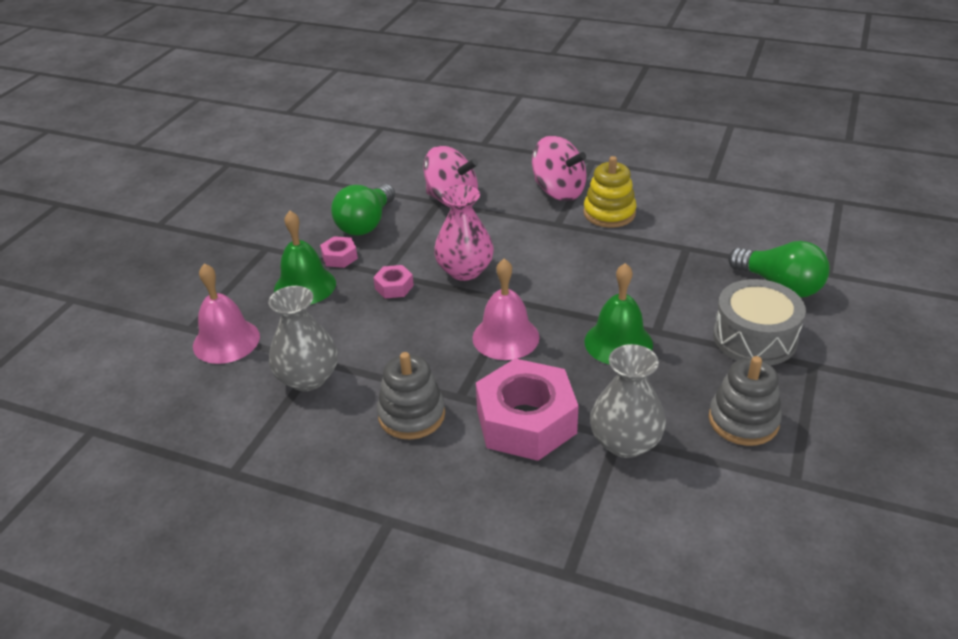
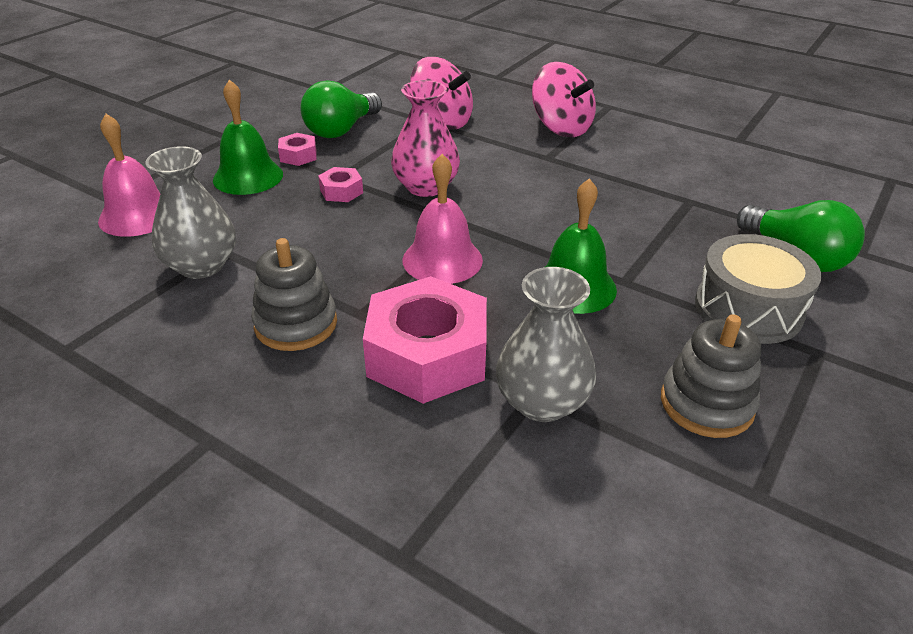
camera: 10 degrees right, 0 degrees up
(609, 213) = (610, 155): yellow stacking toy -> none

